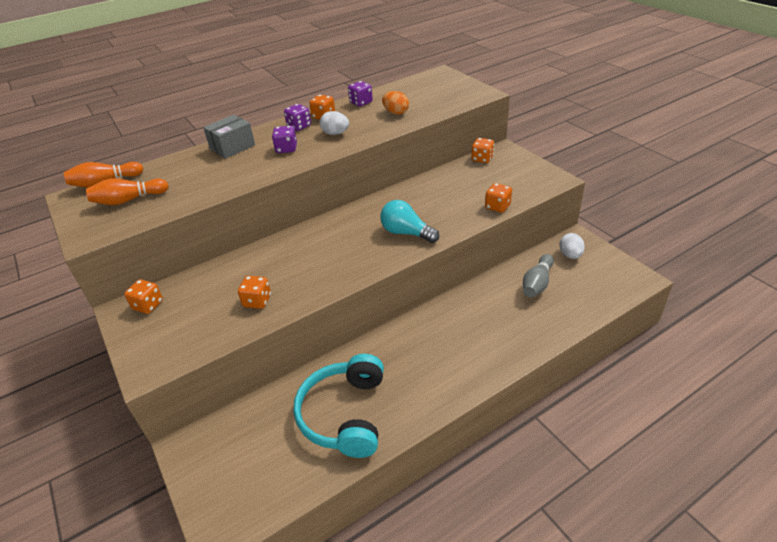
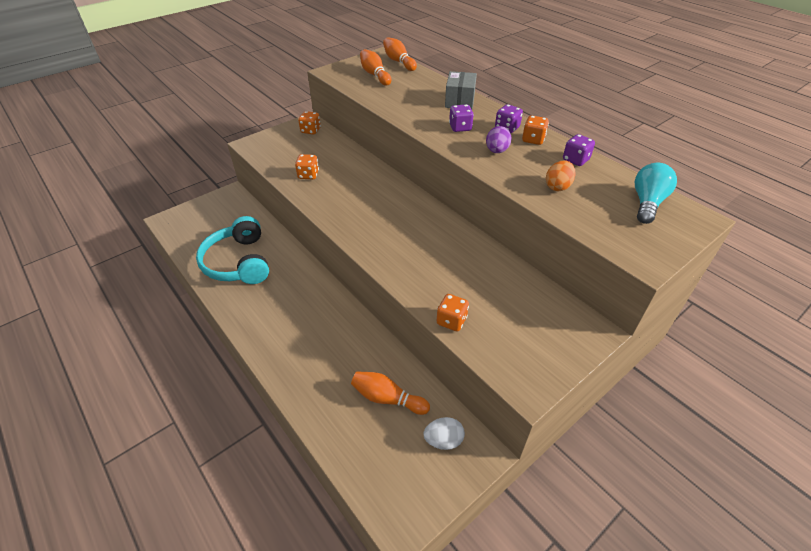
camera: 80 degrees right, 5 degrees up
(232, 147) = (459, 101): grey box -> grey box turned 60 degrees clockwise
(335, 133) = (496, 151): white egg -> purple egg
(345, 414) = (239, 262): turquoise headphones -> turquoise headphones turned 105 degrees counterclockwise
(406, 233) = (397, 248): turquoise light bulb -> turquoise light bulb (647, 203)
(482, 159) = (562, 307): orange dice -> none
(537, 283) = (387, 398): grey bowling pin -> orange bowling pin

